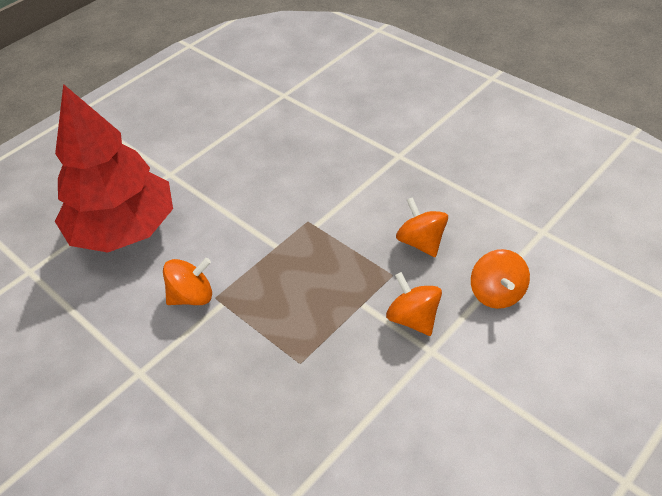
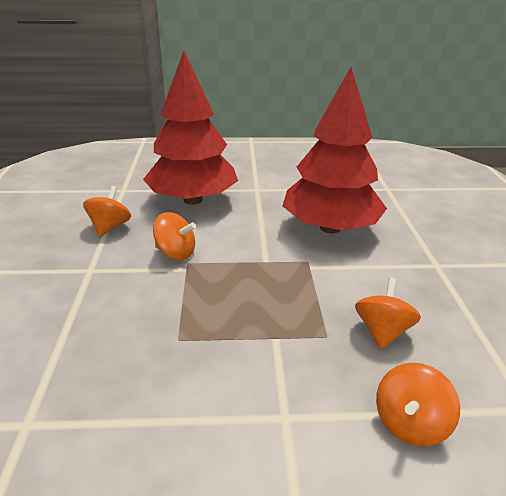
camera: 40 degrees right, 15 degrees down
(286, 173) = (330, 227): none -> red tree
(413, 318) = (302, 379): orange spinning top -> orange spinning top (110, 227)

